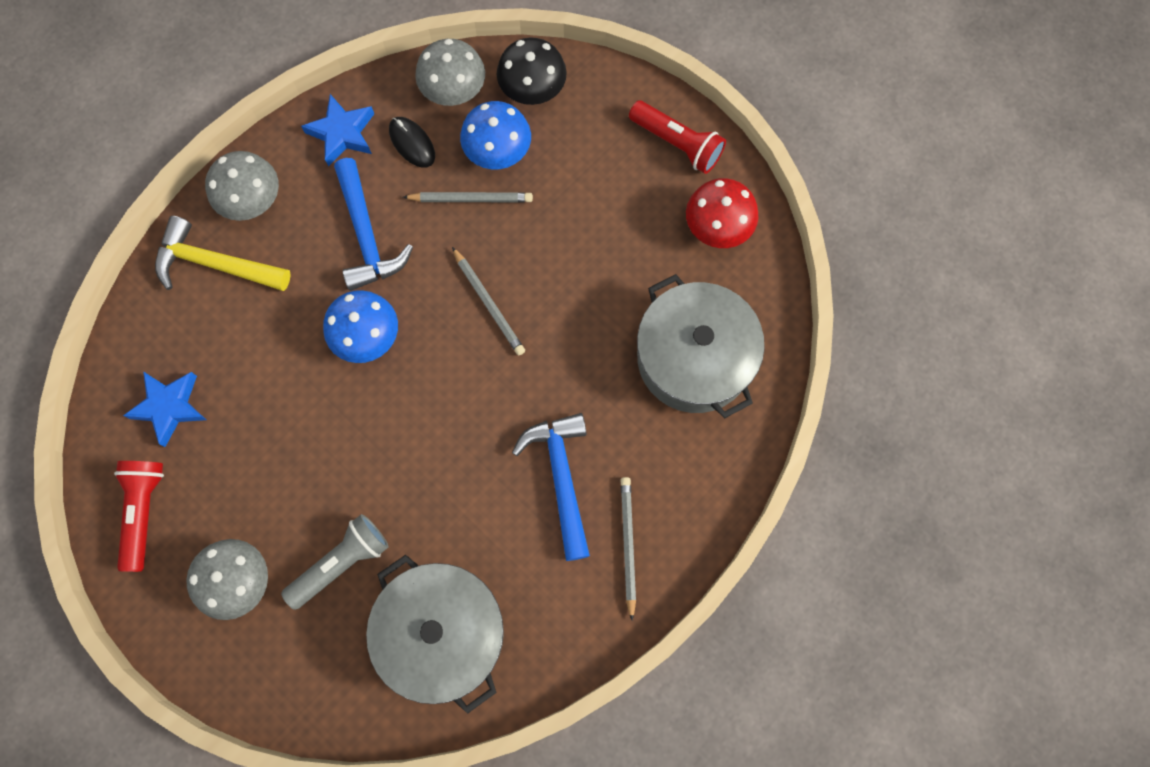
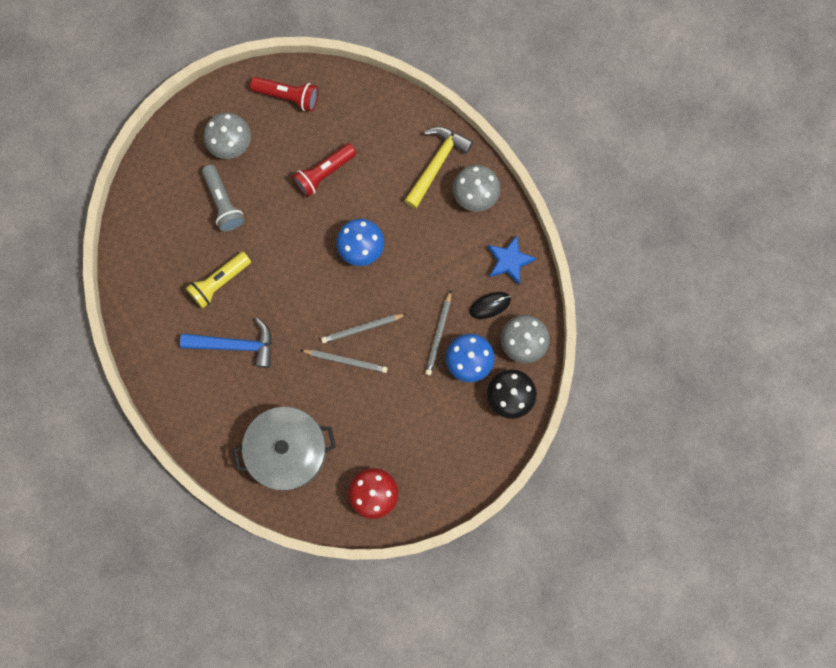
camera: 105 degrees right, 5 degrees up
(169, 407) = (349, 121): blue star -> none
(366, 235) = (431, 261): blue hammer -> none
(442, 633) = (164, 252): grey pot -> none
(470, 531) = (219, 282): none -> yellow flashlight
(628, 545) = (182, 374): grey pencil -> grey pencil (345, 361)
(677, 144) = (442, 484): red flashlight -> red flashlight (324, 173)

